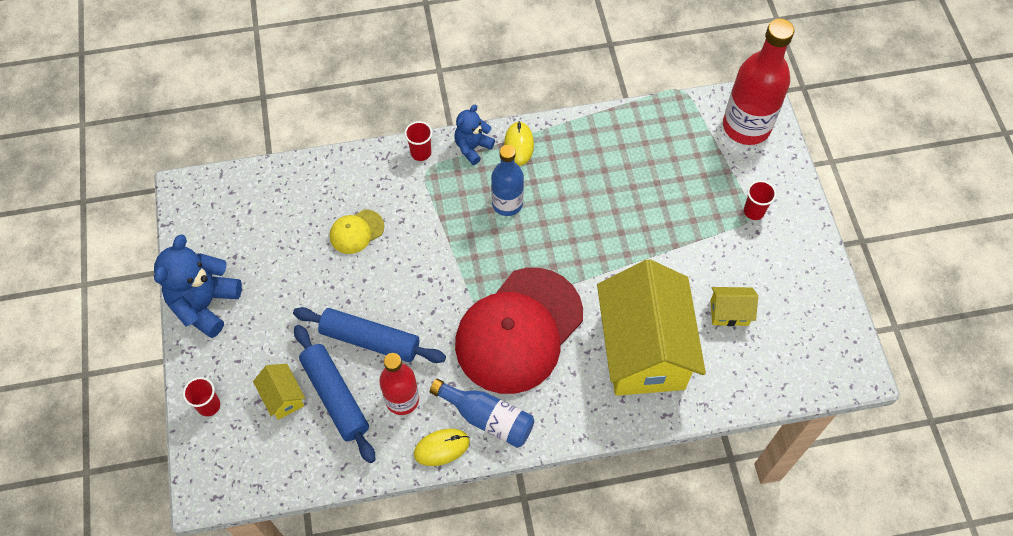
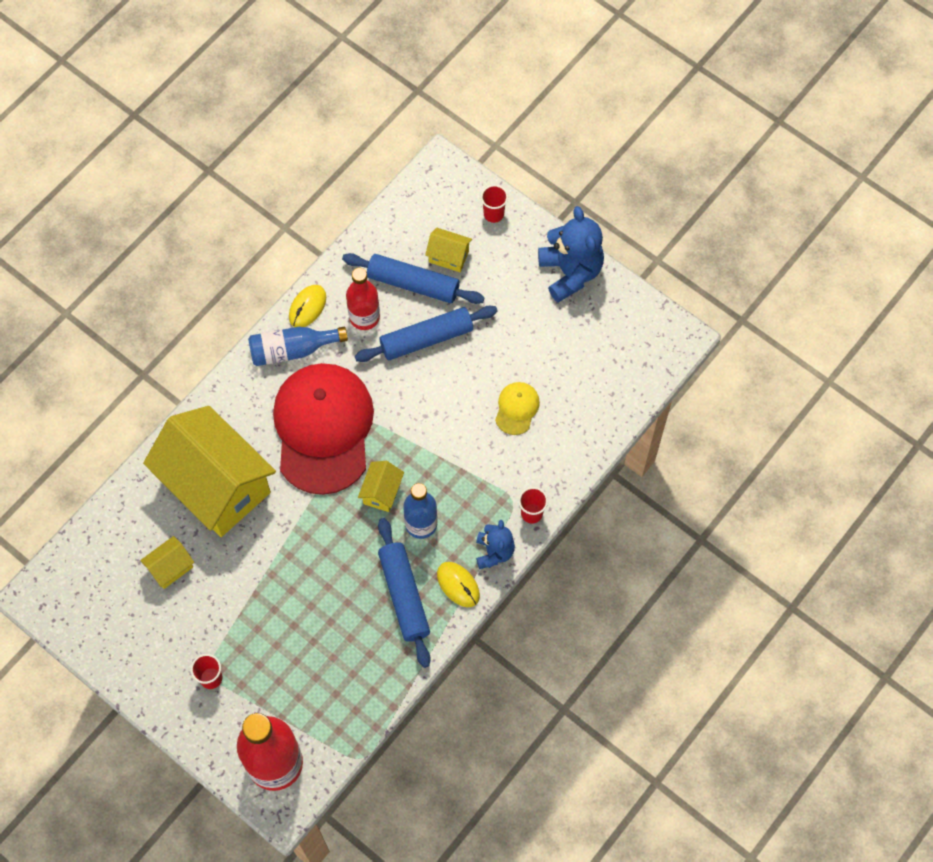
camera: 140 degrees right, 5 degrees up
(516, 247) = (382, 492): none -> yellow house
(563, 165) = (404, 595): none -> blue rolling pin

